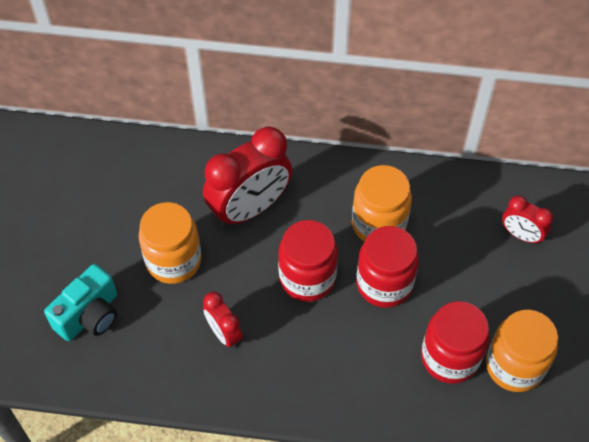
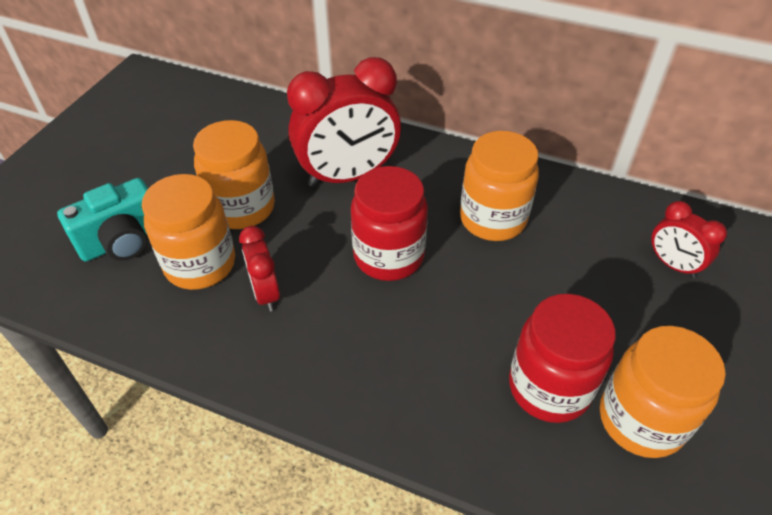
camera: 15 degrees right, 10 degrees down
(162, 321) = (200, 264): none -> orange jar
(384, 284) = (482, 282): red jar -> none

